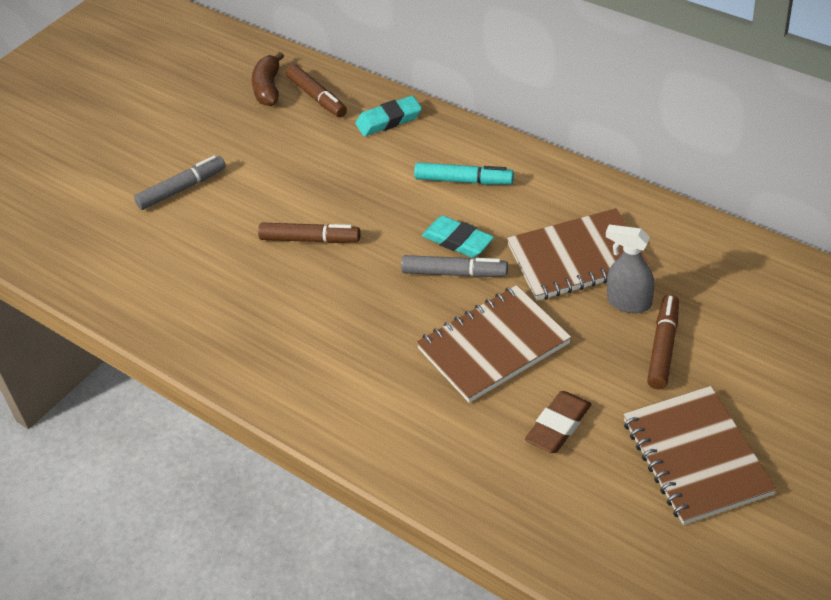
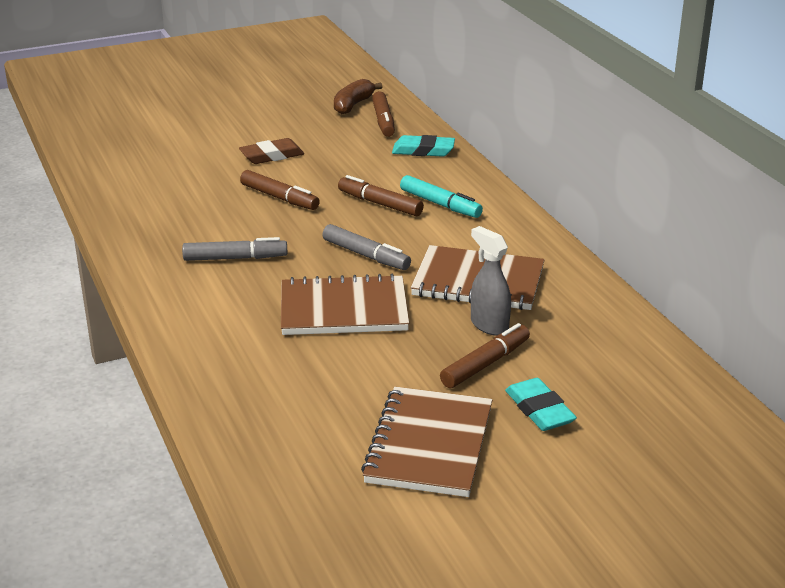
camera: 25 degrees right, 15 degrees down
(182, 189) = (222, 139): grey marker -> grey marker (235, 258)
(410, 204) = (380, 204): none -> brown marker
(458, 241) = (392, 237): turquoise eraser -> turquoise eraser (539, 410)
(558, 426) = (337, 378): brown eraser -> brown eraser (272, 156)

